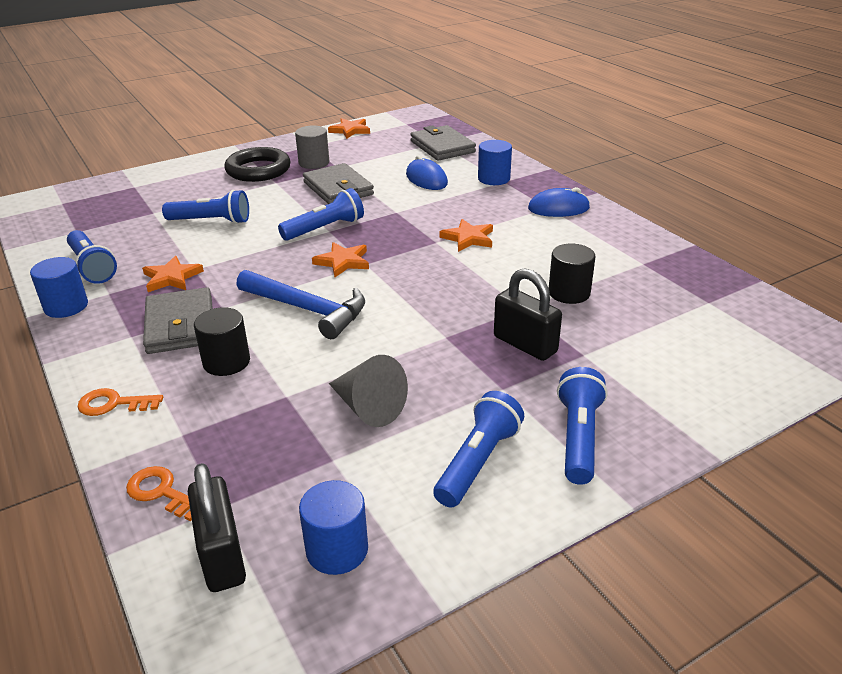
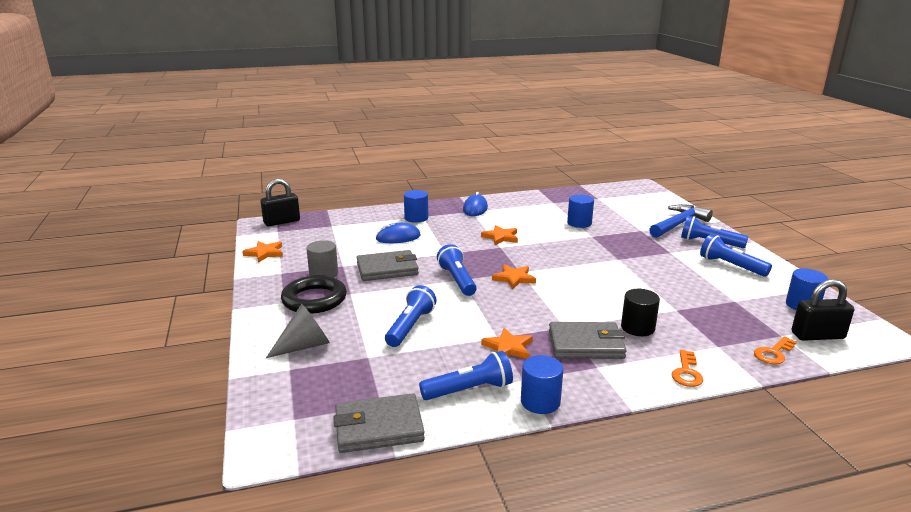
camera: 75 degrees left, 10 degrees down
(308, 309) = (576, 295): blue hammer -> blue hammer (678, 224)
(368, 407) = (687, 287): grey cone -> grey cone (305, 346)
(442, 147) = (342, 225): grey wallet -> grey wallet (379, 427)
(525, 344) = (629, 241): black padlock -> black padlock (282, 222)
(569, 293) = (579, 223): black cylinder -> blue cylinder

